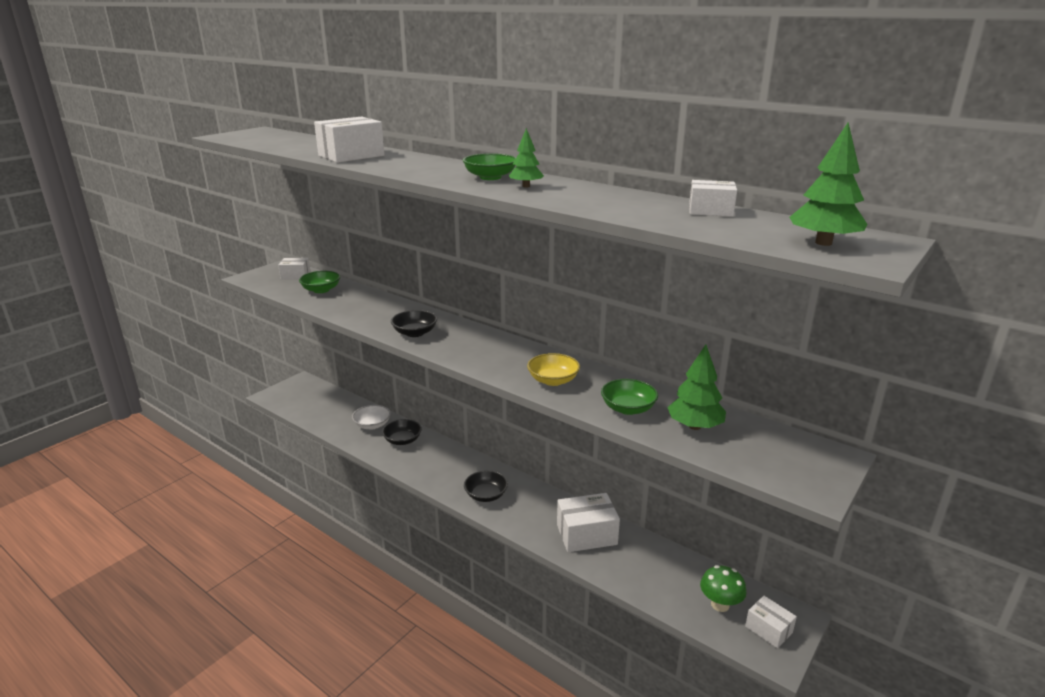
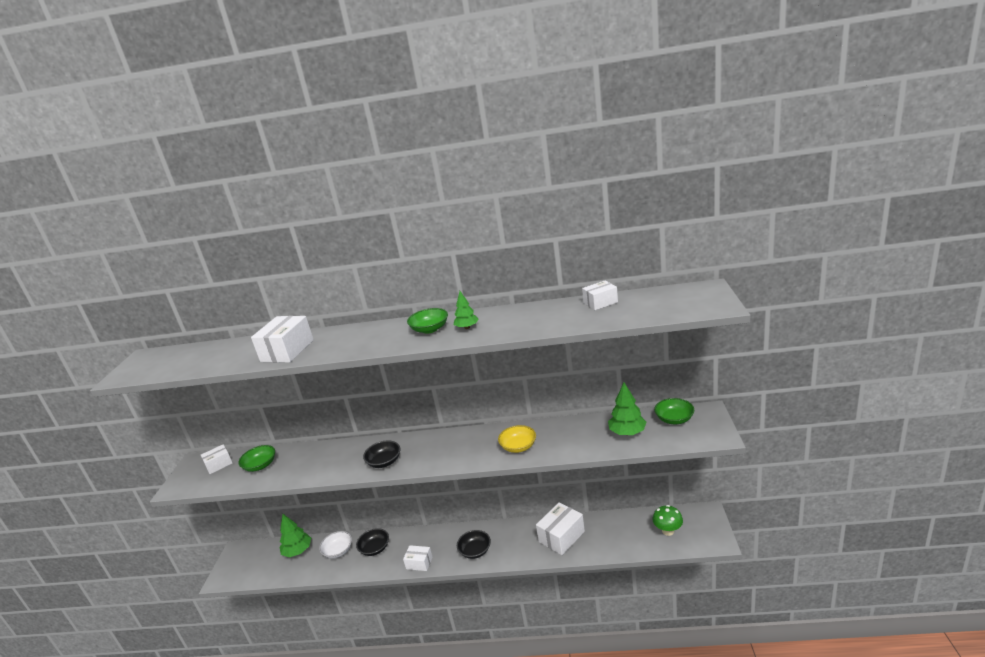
camera: 30 degrees left, 0 degrees up
(628, 408) = (581, 441): green bowl -> green bowl (674, 419)
(768, 629) = (701, 529): white box -> white box (419, 563)
(823, 243) = (685, 303): green tree -> green tree (298, 551)

